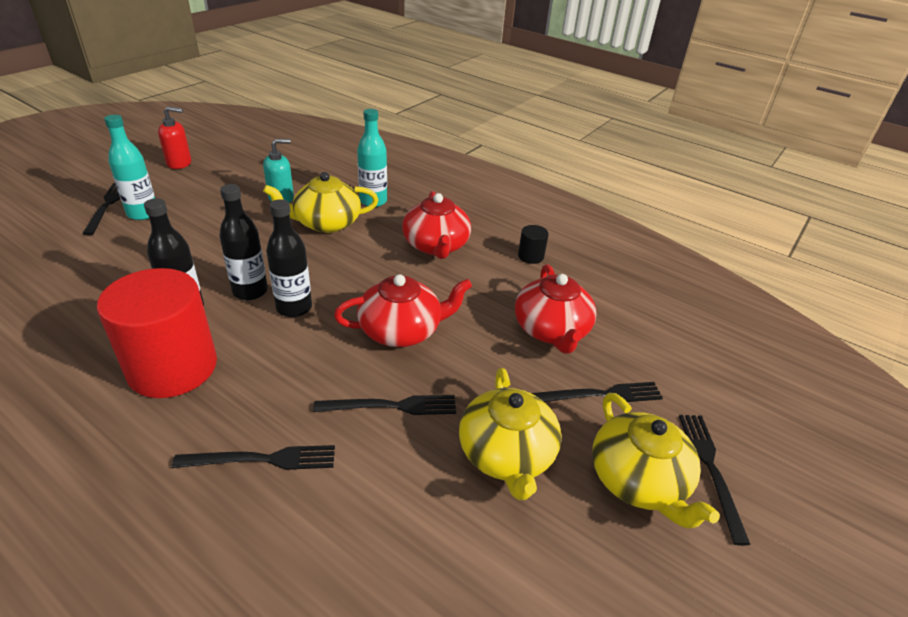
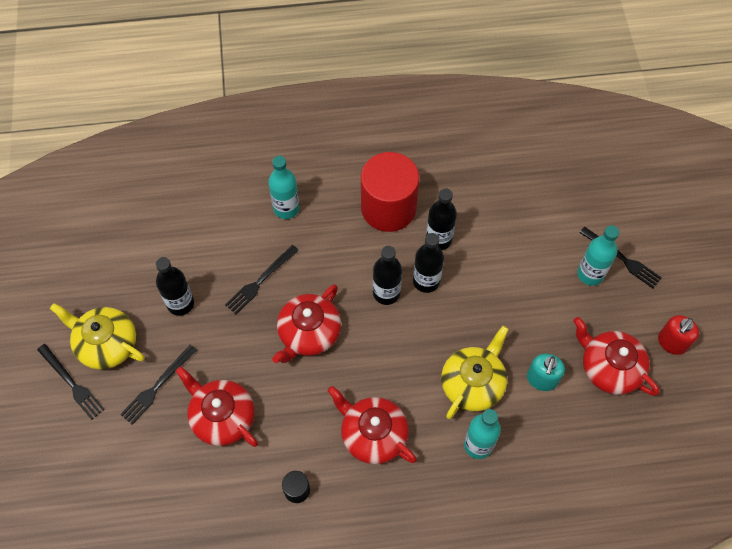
camera: 140 degrees right, 25 degrees up
(234, 177) = (609, 367): none -> red teapot
(262, 459) = (286, 208): black fork -> turquoise bottle
(506, 454) = (180, 303): yellow teapot -> black bottle

